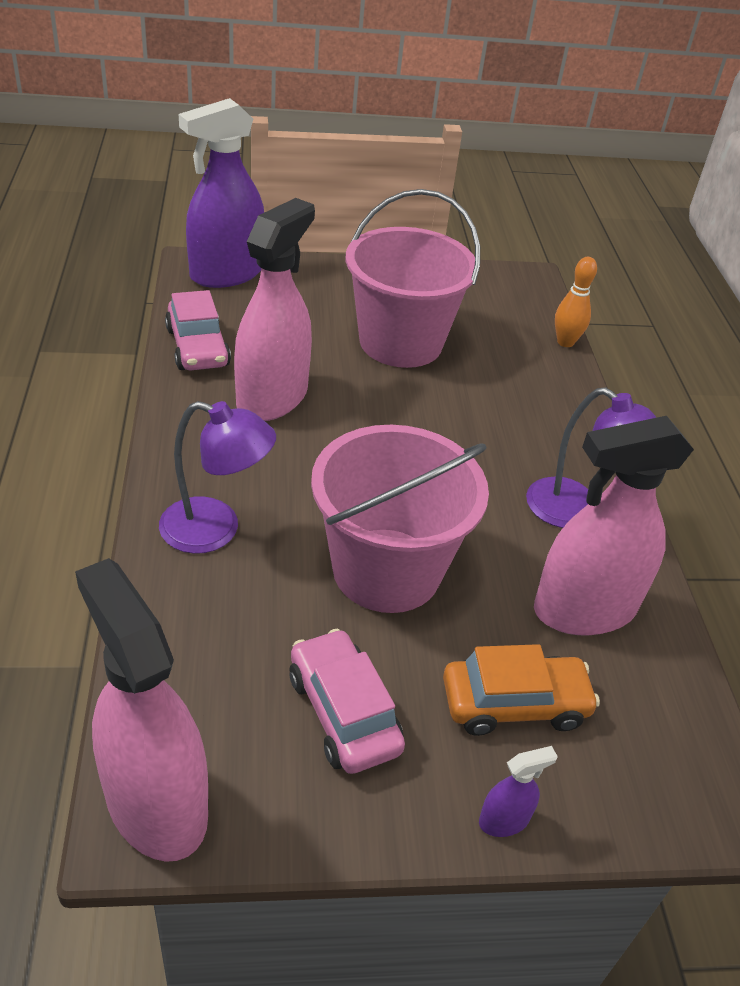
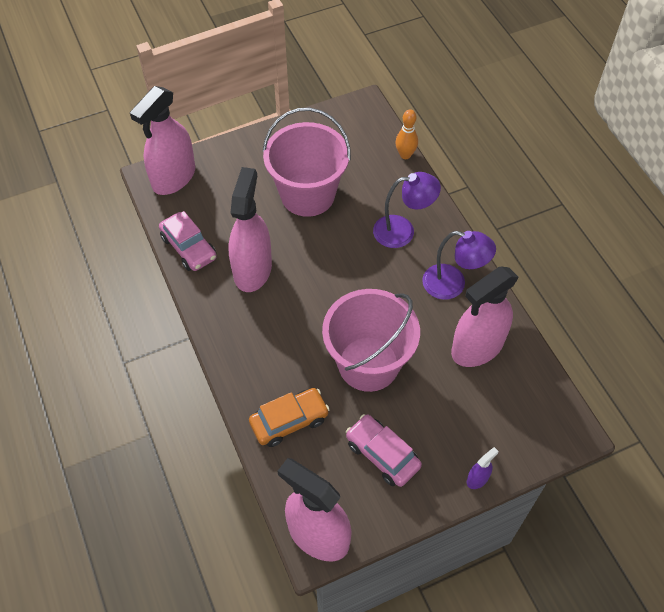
camera: 15 degrees left, 15 degrees up
(215, 530) = (267, 374): purple lamp -> purple lamp (402, 231)
(226, 274) = (174, 178): purple spray bottle -> pink spray bottle
(514, 703) = (461, 416): orange car -> orange car (289, 421)

